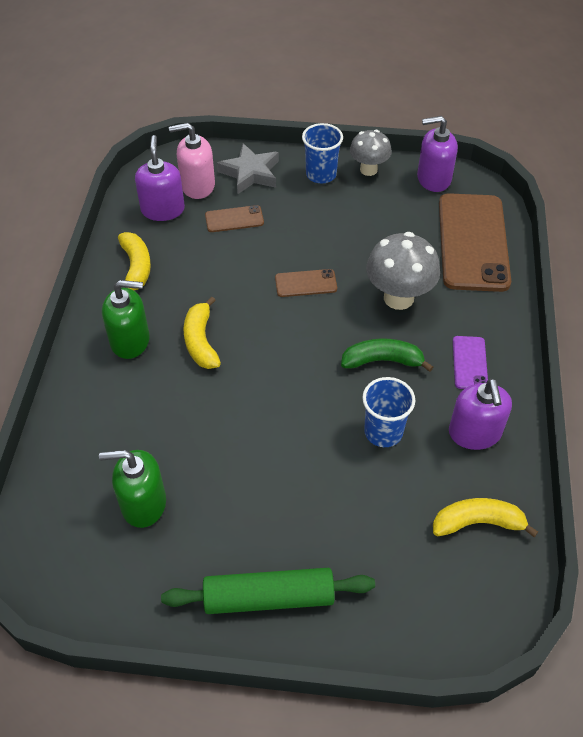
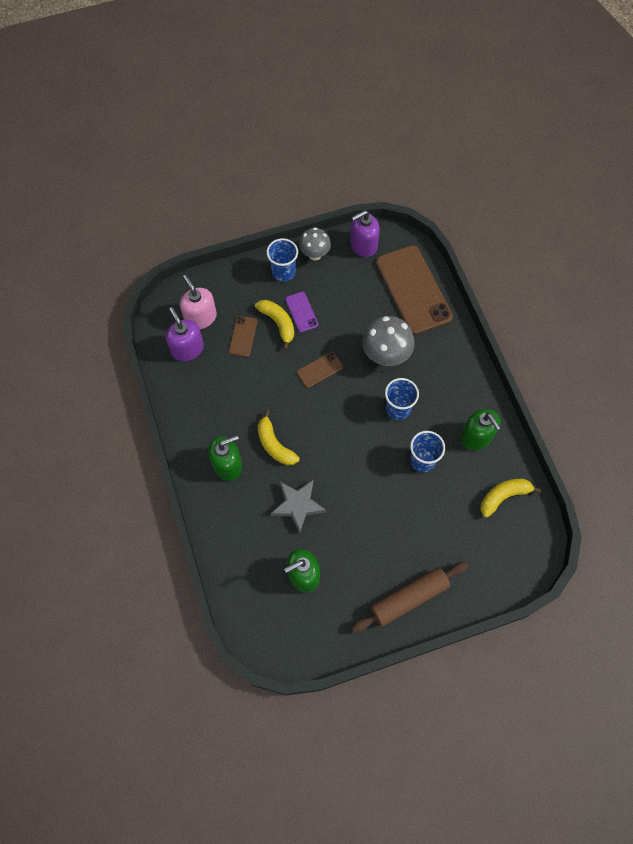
camera: 25 degrees left, 15 degrees up
(136, 268) = (197, 406): yellow banana -> yellow banana (278, 323)
(197, 186) = (200, 317): pink soap dispenser -> pink soap dispenser turned 90 degrees clockwise
(234, 219) = (243, 336): brown phone -> brown phone turned 45 degrees counterclockwise
(250, 173) = (232, 291): grey star -> grey star (298, 505)
(269, 598) = (409, 598): green rolling pin -> brown rolling pin
(382, 361) = (398, 409): green banana -> blue cup
(469, 363) = (452, 387): purple phone -> purple phone (301, 312)
(474, 433) = (476, 437): purple soap dispenser -> green soap dispenser

